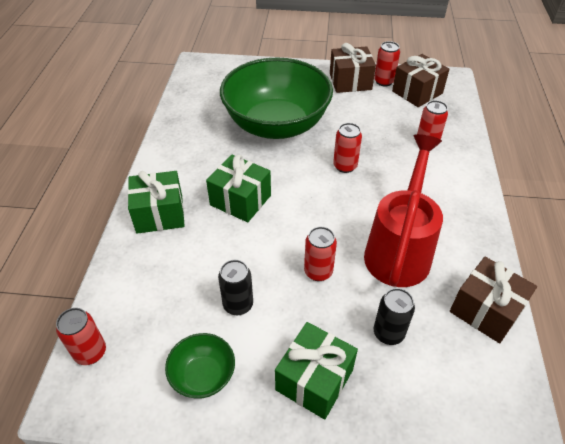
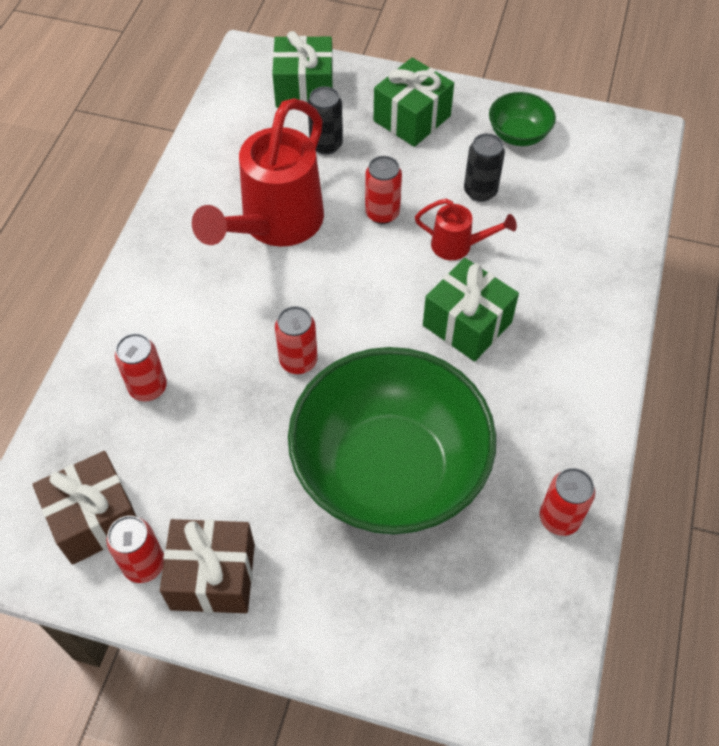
camera: 170 degrees left, 10 degrees up
(90, 352) = (634, 168): red can -> red can (559, 518)
(159, 214) = (582, 318): green gift -> green gift (304, 89)
(252, 253) = (459, 246): none -> red watering can
(485, 310) = (214, 150): brown gift -> none

